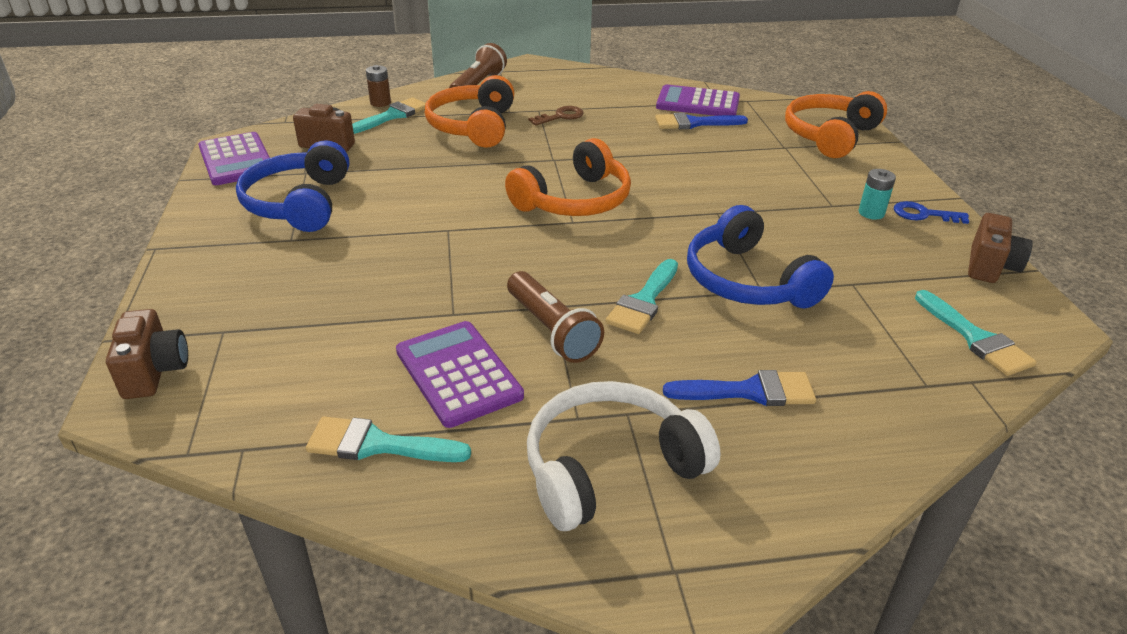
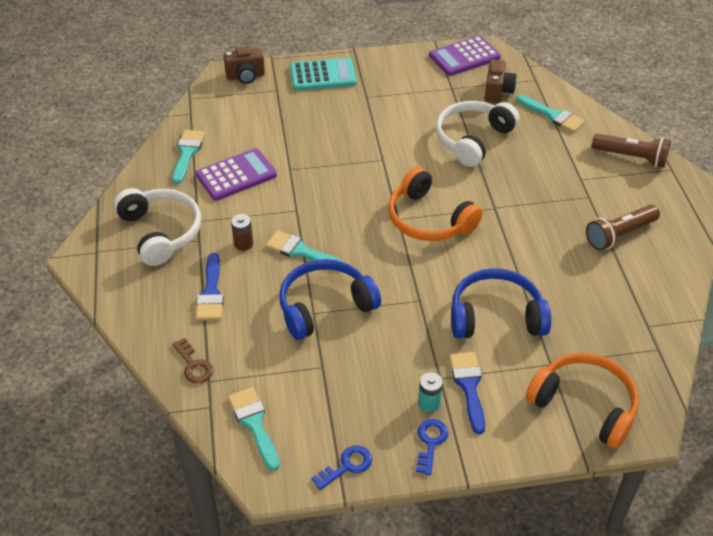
camera: 90 degrees right, 10 degrees up
(208, 279) = (323, 75): none -> turquoise calculator
(299, 203) = (409, 92): blue headphones -> blue headphones (496, 316)
(380, 103) = (576, 106): brown battery -> brown battery (243, 244)
(422, 164) = (472, 139): none -> white headphones
(473, 126) = (544, 160): orange headphones -> none
(552, 330) = (272, 210): brown flashlight -> brown flashlight (619, 234)
(561, 116) = (578, 211): brown key -> brown key (194, 365)
(694, 123) = (588, 301): blue brush -> blue brush (469, 386)
(698, 103) = (638, 308): purple calculator -> none
(975, 338) = (254, 424): turquoise brush -> turquoise brush turned 90 degrees clockwise
(990, 267) = (347, 466): brown camera -> blue key

